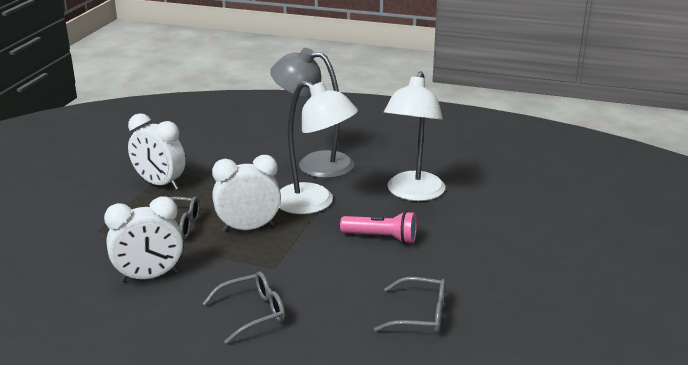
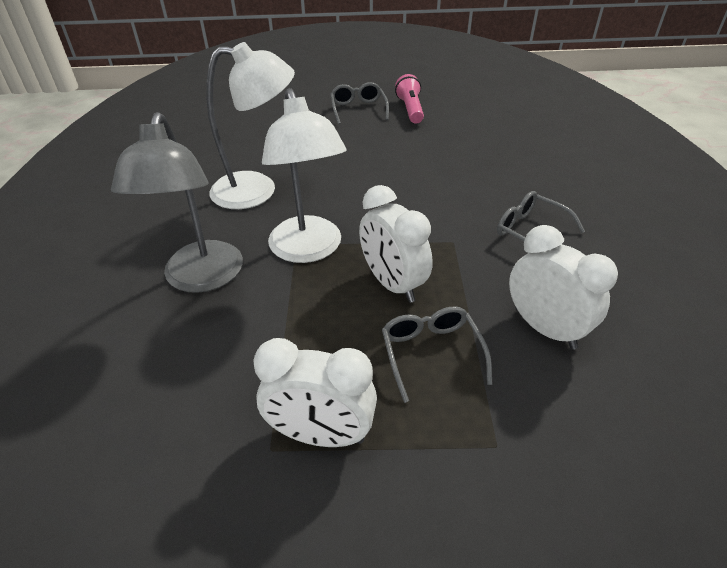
camera: 110 degrees left, 15 degrees up
(160, 184) = (321, 434): white clock -> white clock turned 90 degrees clockwise
(314, 203) = (309, 250): white lamp -> white lamp turned 150 degrees clockwise
(381, 238) = (356, 191): pink flashlight -> pink flashlight (410, 109)
(420, 315) = (456, 153): grey glasses -> grey glasses (358, 109)

